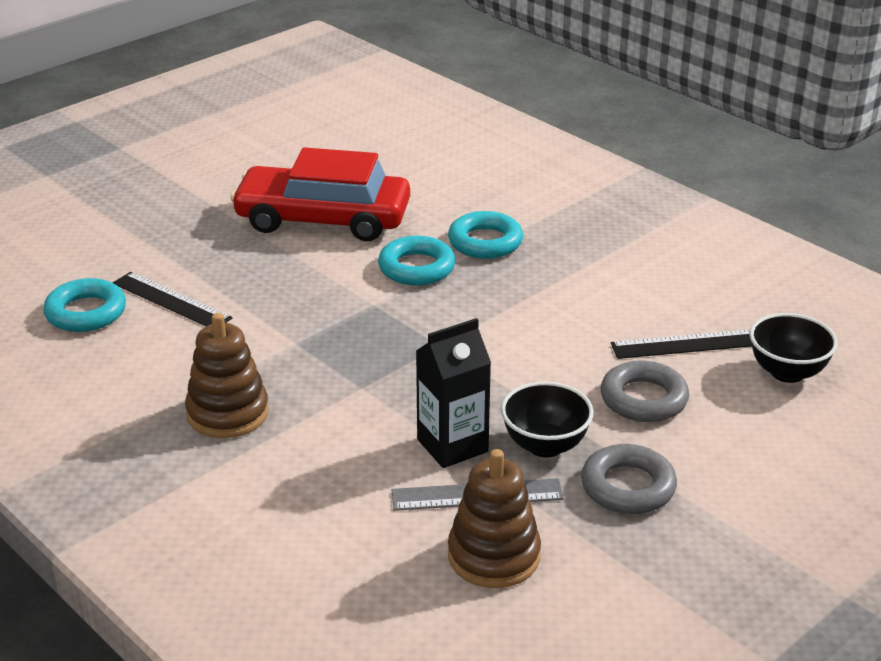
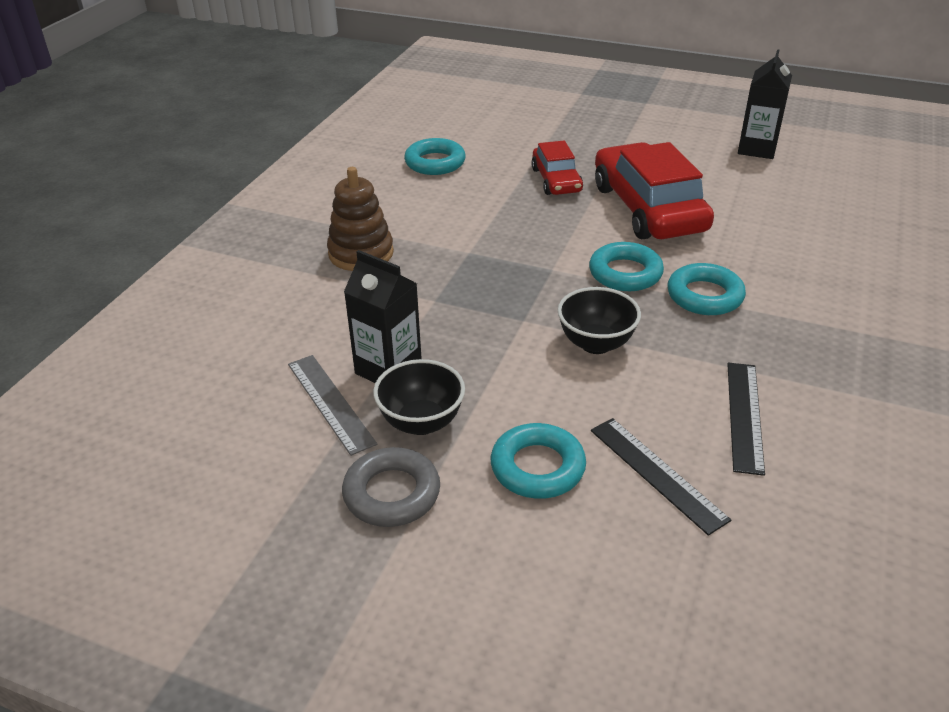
camera: 65 degrees right, 5 degrees up
(171, 301) = (476, 186): black ruler -> black ruler (744, 416)
(215, 250) = (556, 180): none -> red car
(283, 129) = (757, 149): none -> black carton
(494, 556) = (255, 436): brown stacking toy -> none
(643, 399) = (537, 467): grey ring -> turquoise ring
(787, 372) = (674, 572): black bowl -> black bowl (596, 343)

